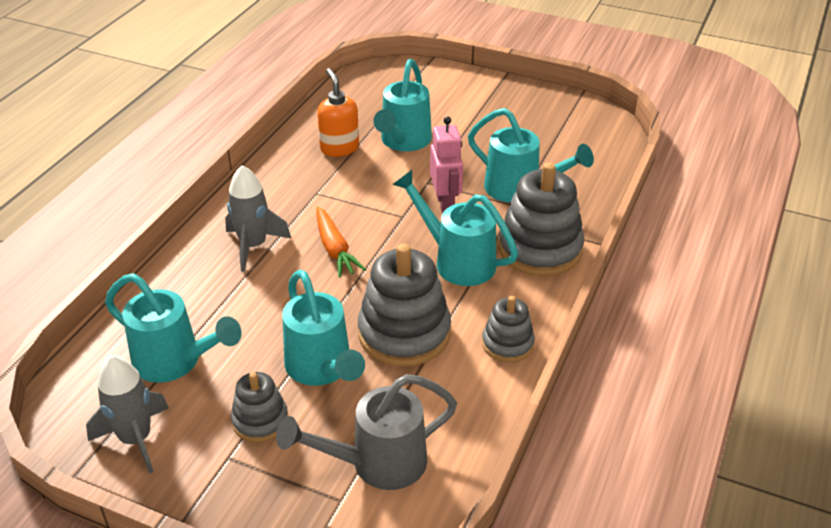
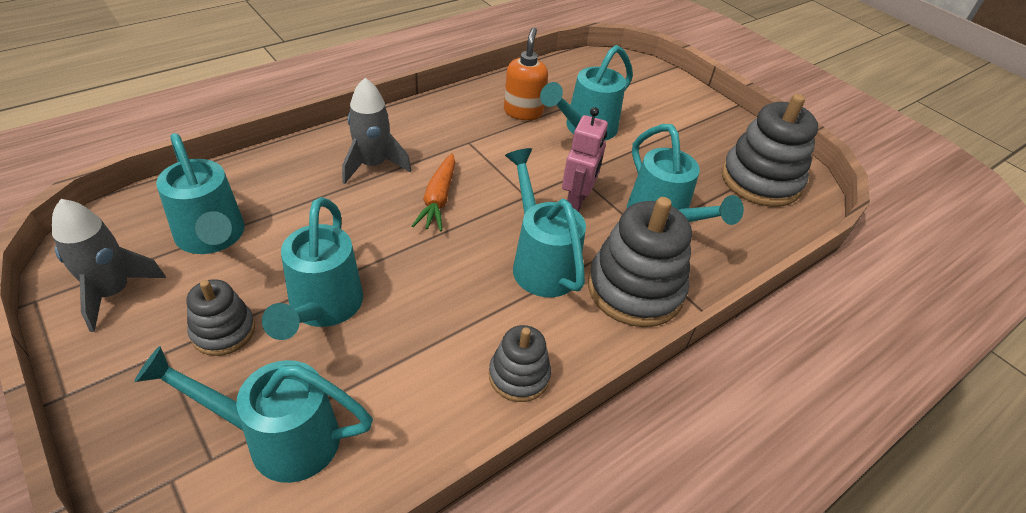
camera: 25 degrees right, 5 degrees up
(376, 464) = (279, 438): grey watering can -> turquoise watering can
(404, 333) = (427, 311): grey stacking toy -> grey stacking toy (760, 181)

